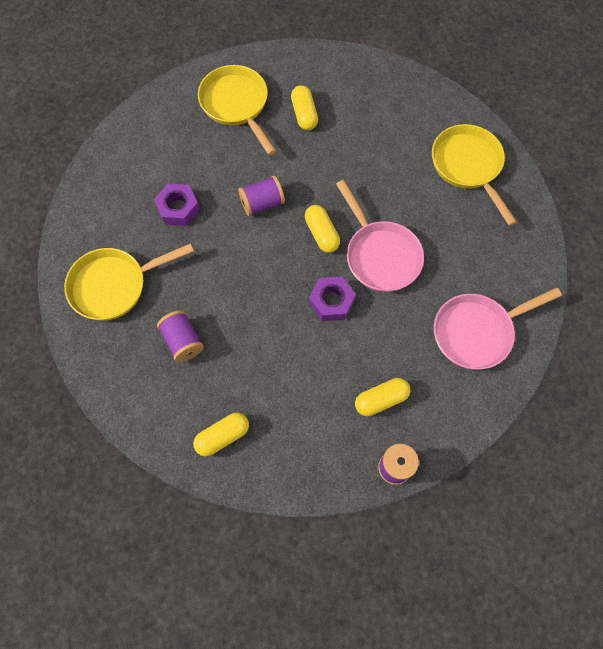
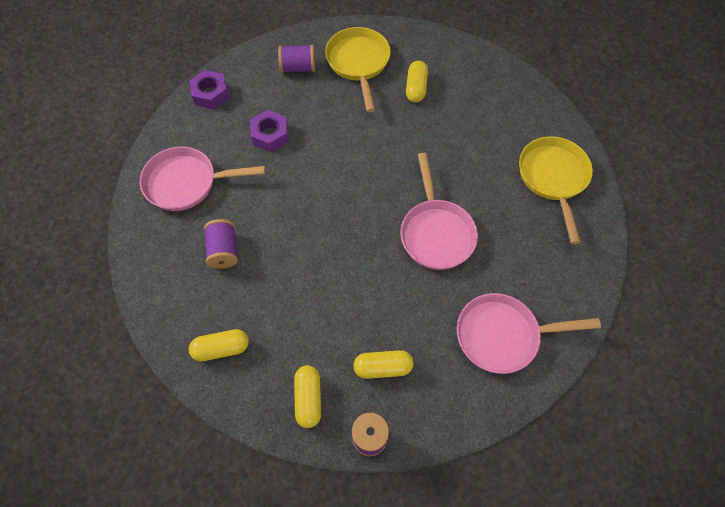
camera: 20 degrees right, 5 degrees down
(114, 285) = (186, 183): yellow pan -> pink pan
(262, 203) = (346, 153): purple spool -> purple spool (298, 68)
(321, 234) = (389, 196): yellow capsule -> yellow capsule (308, 398)
(331, 301) = (373, 260): purple nut -> purple nut (211, 94)

